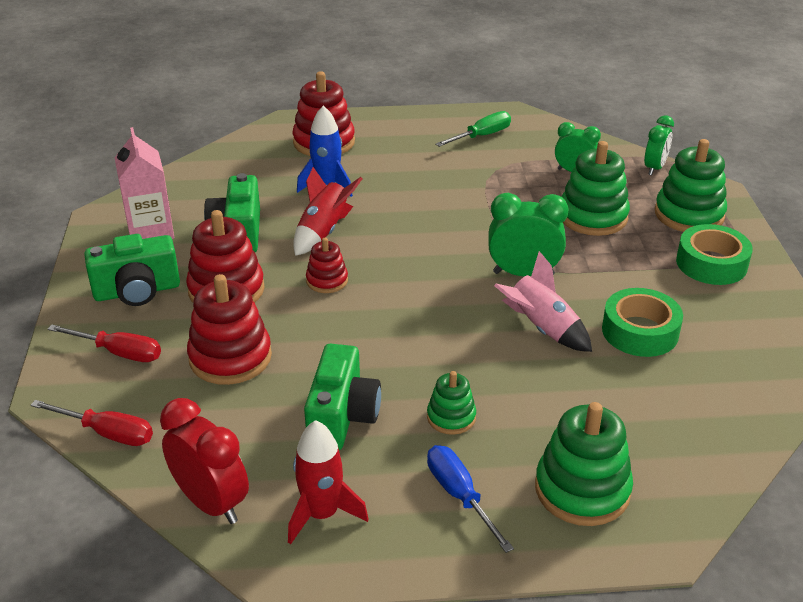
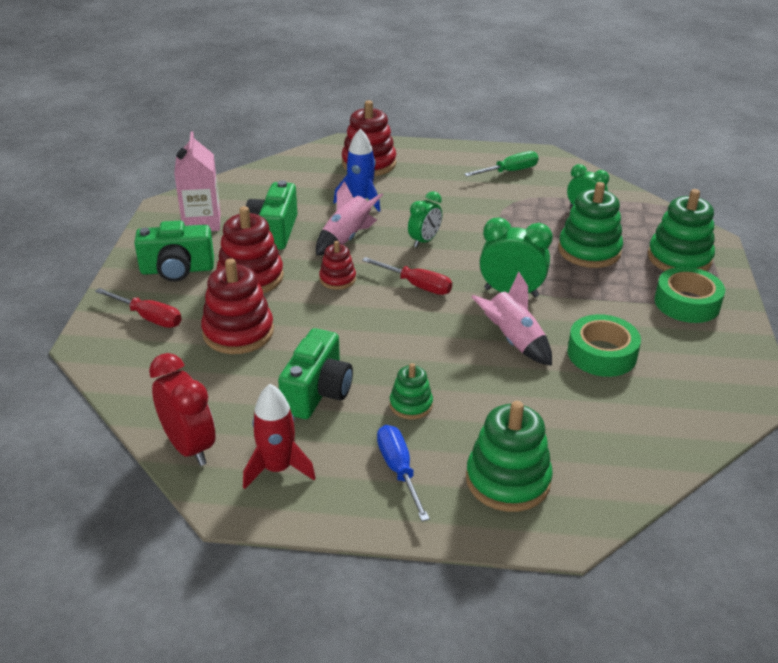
camera: 10 degrees right, 0 degrees up
(107, 433) = (121, 380): red screwdriver -> red screwdriver (417, 285)
(323, 232) = (346, 238): red rocket -> pink rocket
(654, 168) = (659, 214): green clock -> green clock (424, 241)

